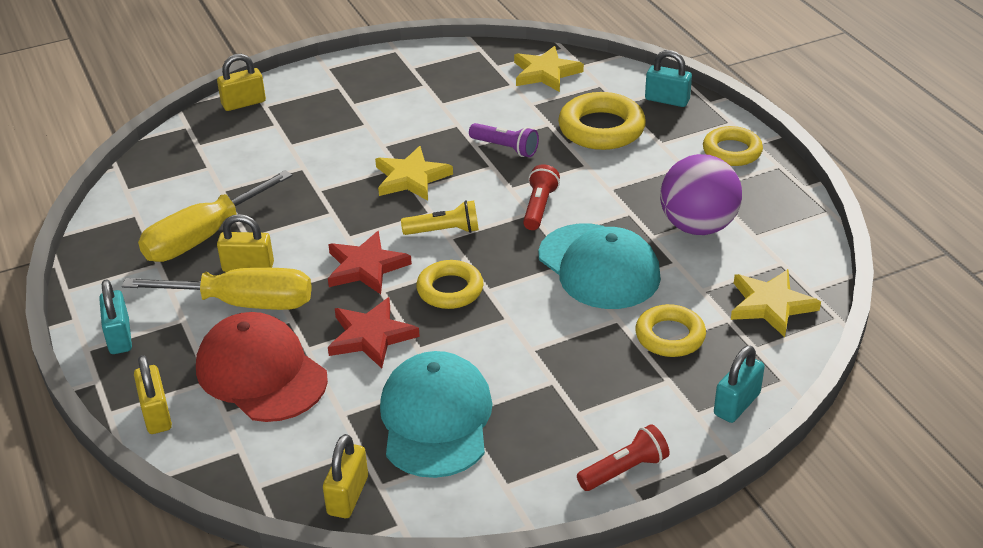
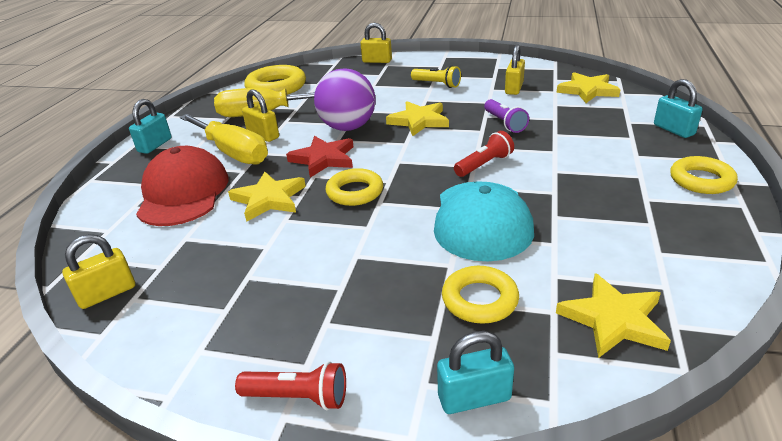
camera: 40 degrees right, 5 degrees down
(156, 414) = (106, 191): yellow padlock -> yellow padlock (514, 88)
(371, 336) = (269, 199): red star -> yellow star
(436, 419) = (228, 271): turquoise cap -> none
(444, 231) = (399, 156): yellow flashlight -> yellow flashlight (437, 84)
(601, 129) = (594, 132): yellow ring -> yellow ring (276, 87)
(697, 226) = (605, 224): purple ball -> purple ball (348, 127)

